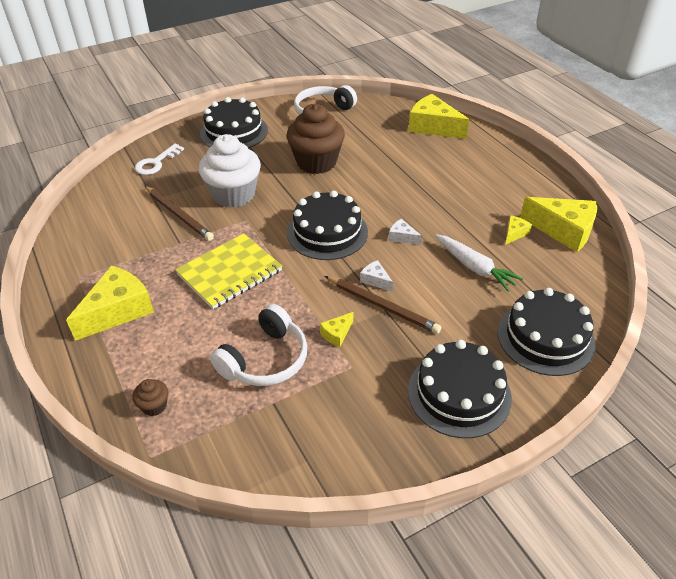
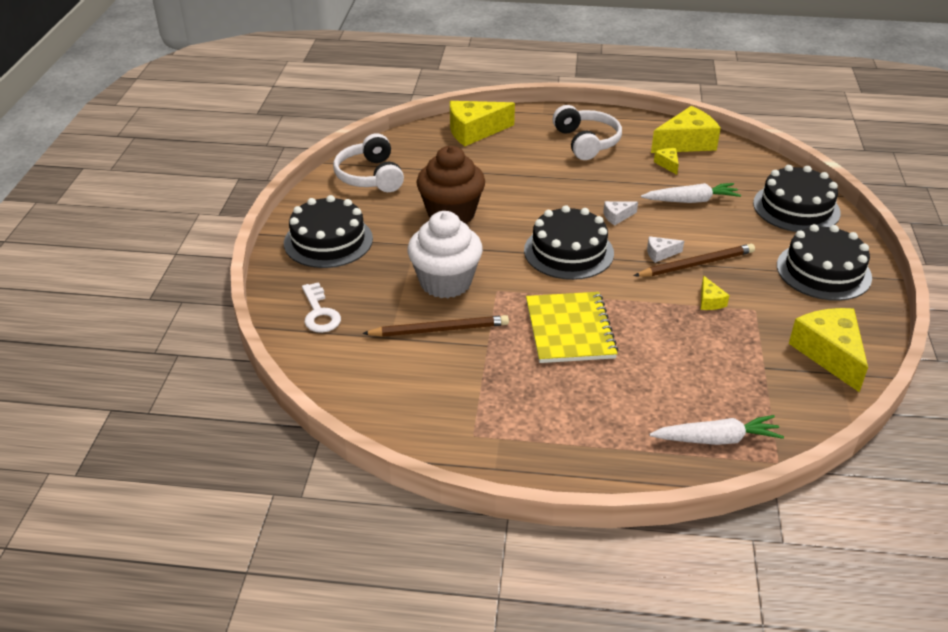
camera: 55 degrees left, 5 degrees down
(118, 311) = (559, 422): yellow cheese -> yellow cheese (829, 354)
(154, 406) = (716, 439): brown cupcake -> white carrot
(265, 359) = (709, 352): white headphones -> white headphones (586, 142)

